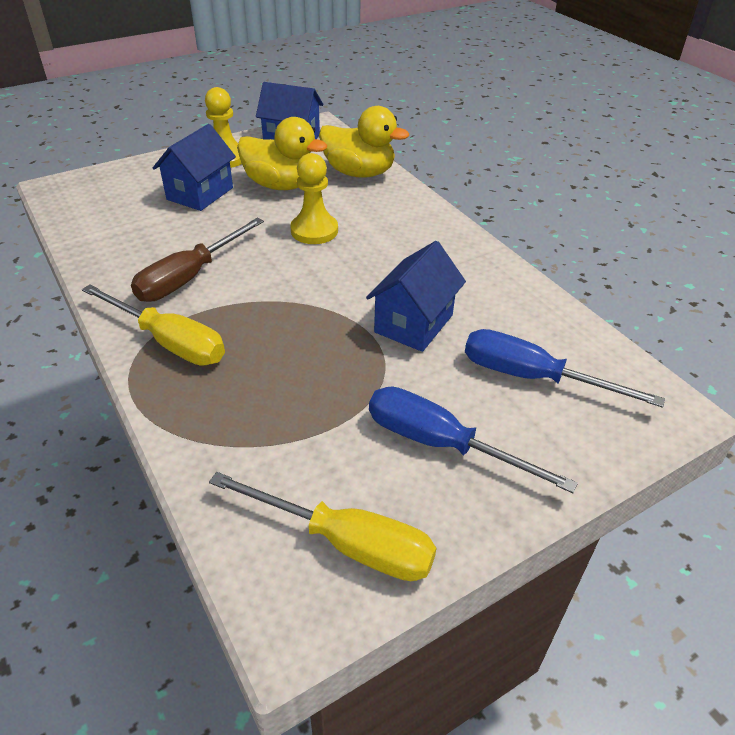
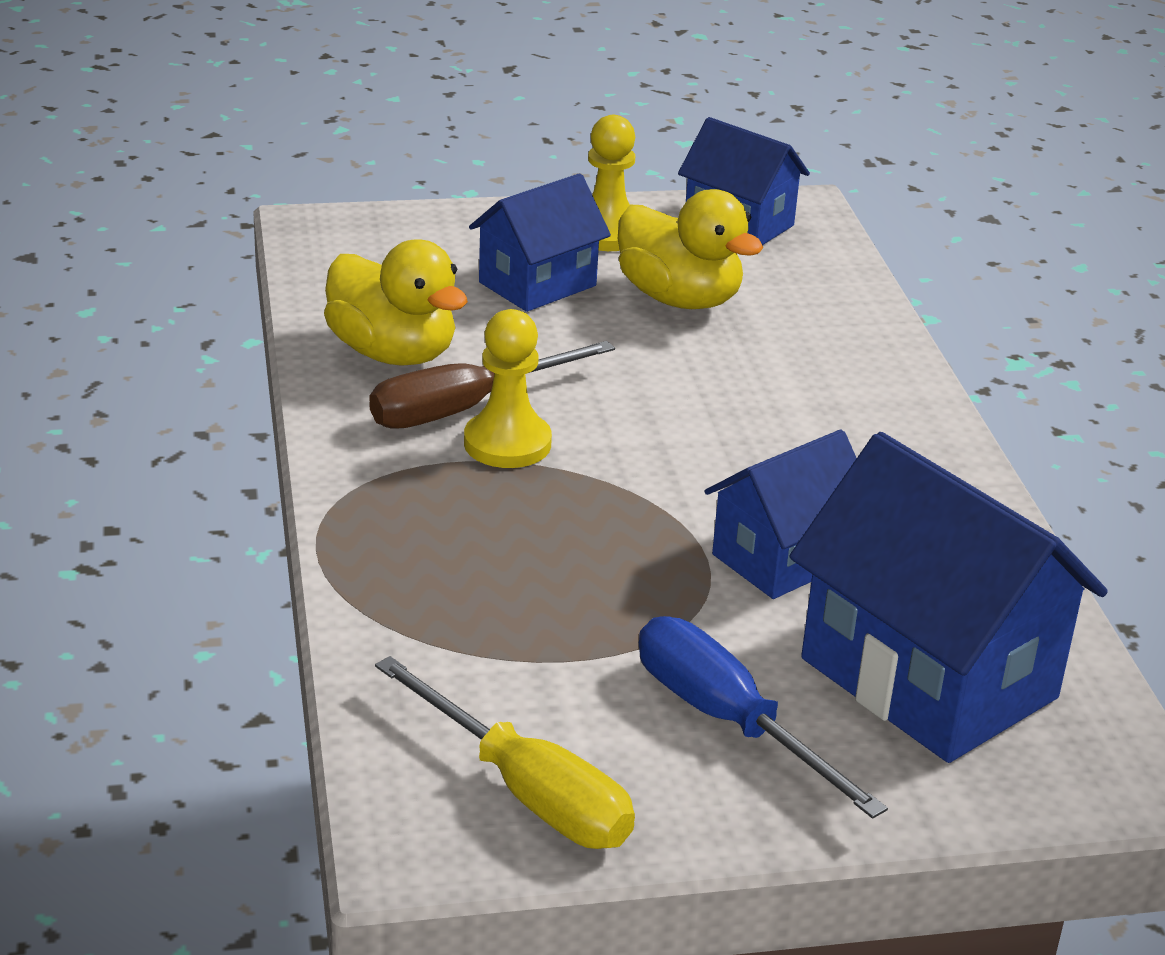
camera: 20 degrees right, 10 degrees down
(169, 342) = (397, 490): yellow screwdriver -> none
(314, 231) = (697, 384): yellow pawn -> yellow pawn (507, 443)
(359, 173) = (828, 306): yellow duck -> yellow duck (393, 353)
(532, 377) = (929, 678): blue screwdriver -> blue house

